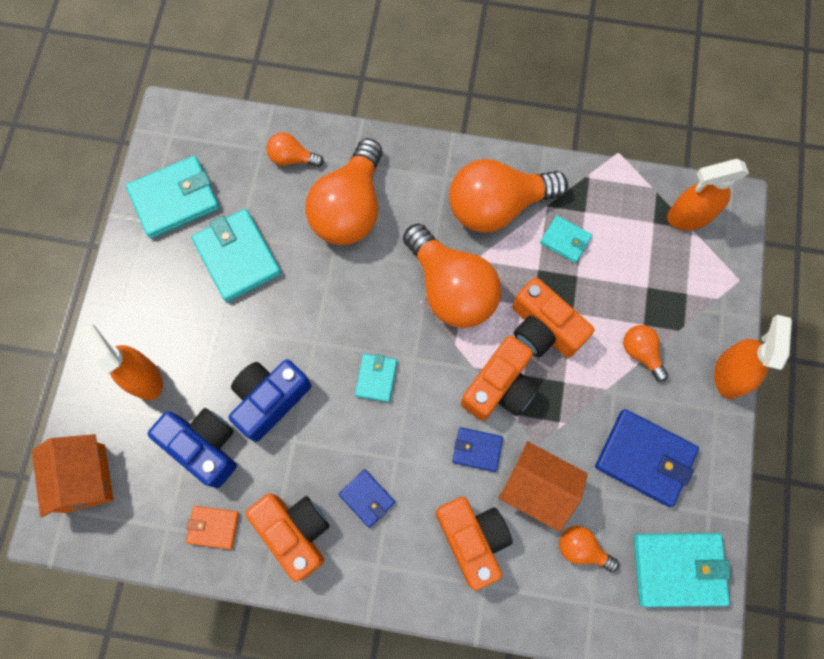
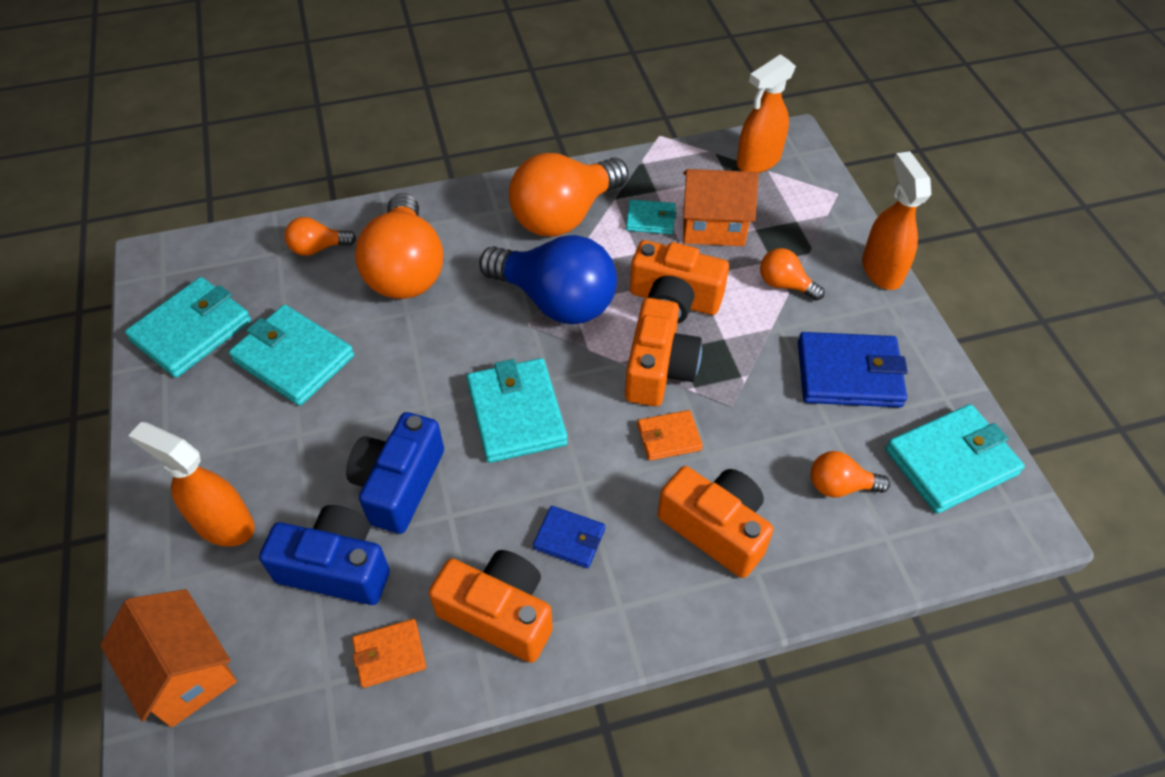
camera: 25 degrees left, 20 degrees down
(376, 378) = (516, 413): turquoise wallet -> turquoise wallet, size x1.84
(451, 288) = (556, 301): orange light bulb -> blue light bulb
(477, 450) = (669, 437): blue wallet -> orange wallet
(536, 488) = (755, 448): orange house -> orange house (713, 227)

